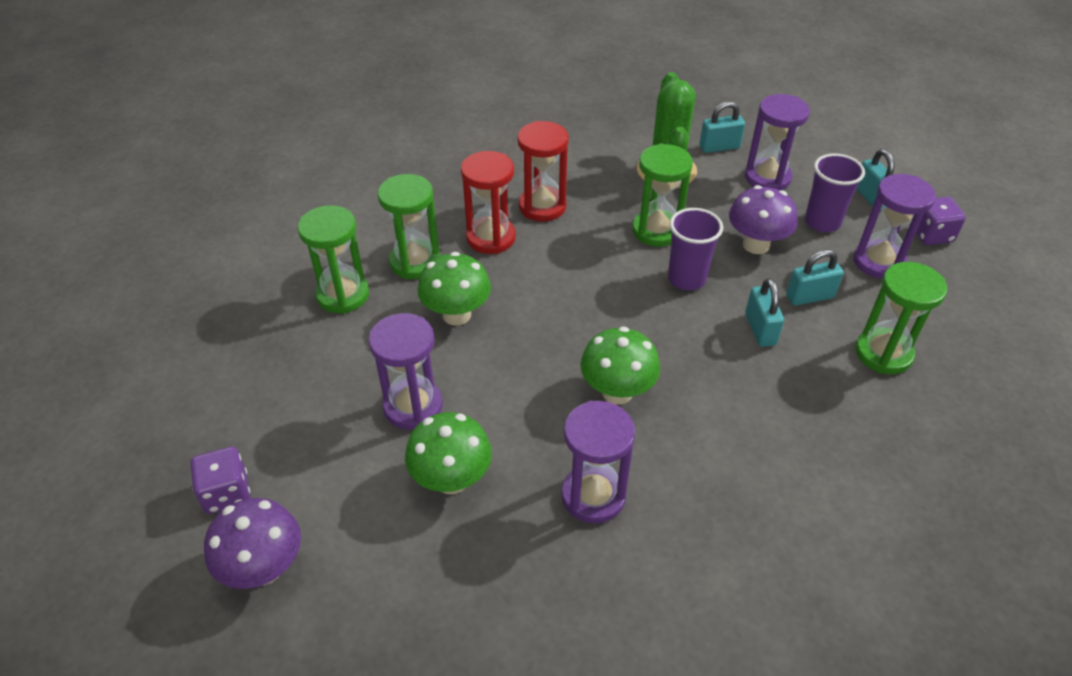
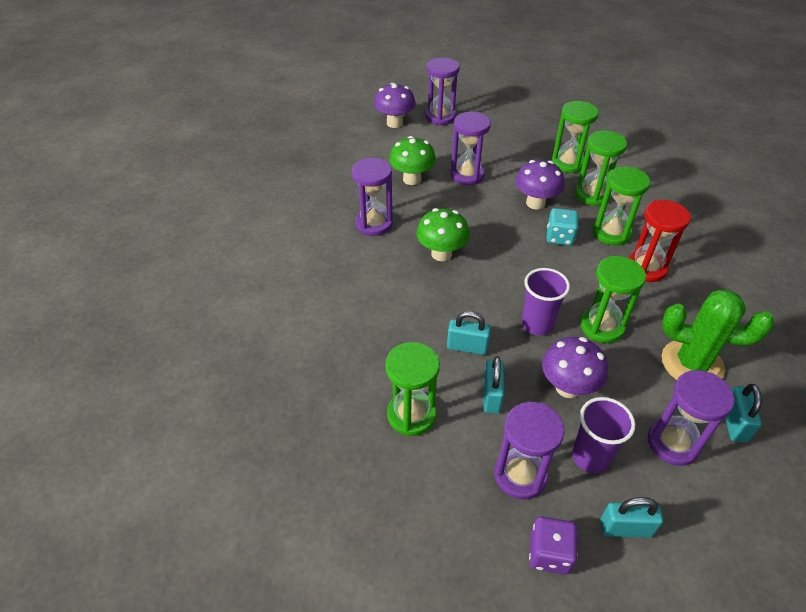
camera: 110 degrees right, 0 degrees up
(226, 493) = (440, 117): purple dice -> purple hourglass
(456, 314) = (535, 203): green mushroom -> purple mushroom
(491, 238) = (611, 233): red hourglass -> green hourglass
(522, 281) = (559, 237): none -> turquoise dice

